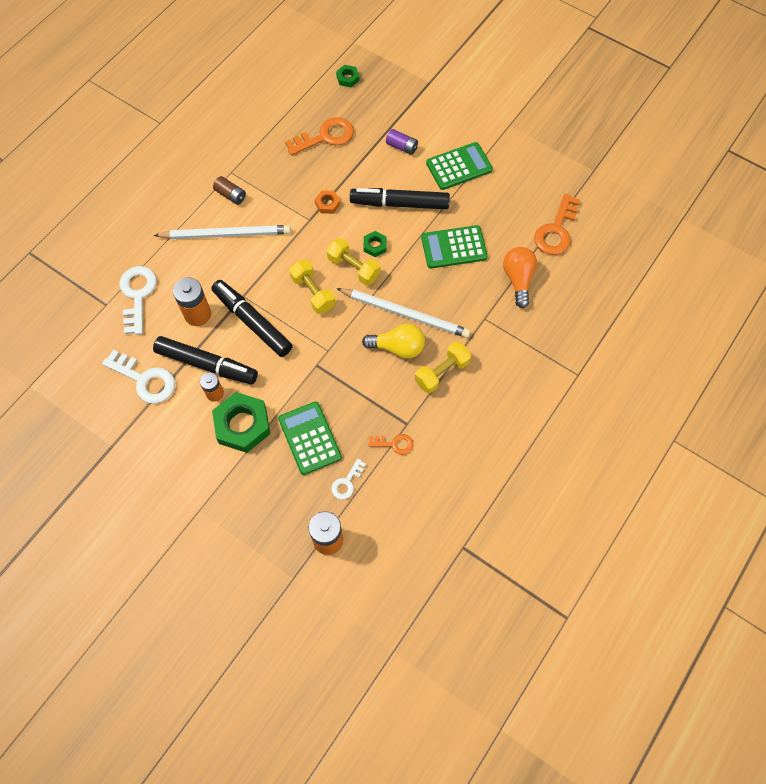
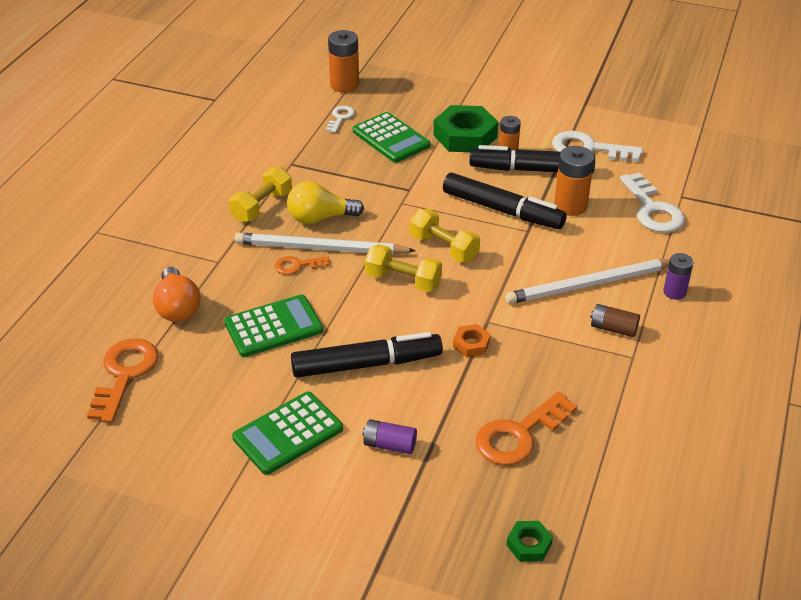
camera: 165 degrees right, 25 degrees down
(173, 215) = (674, 292): none -> purple battery
(375, 246) = (384, 308): green nut -> none
(394, 444) = (300, 148): orange key -> orange key (297, 265)

